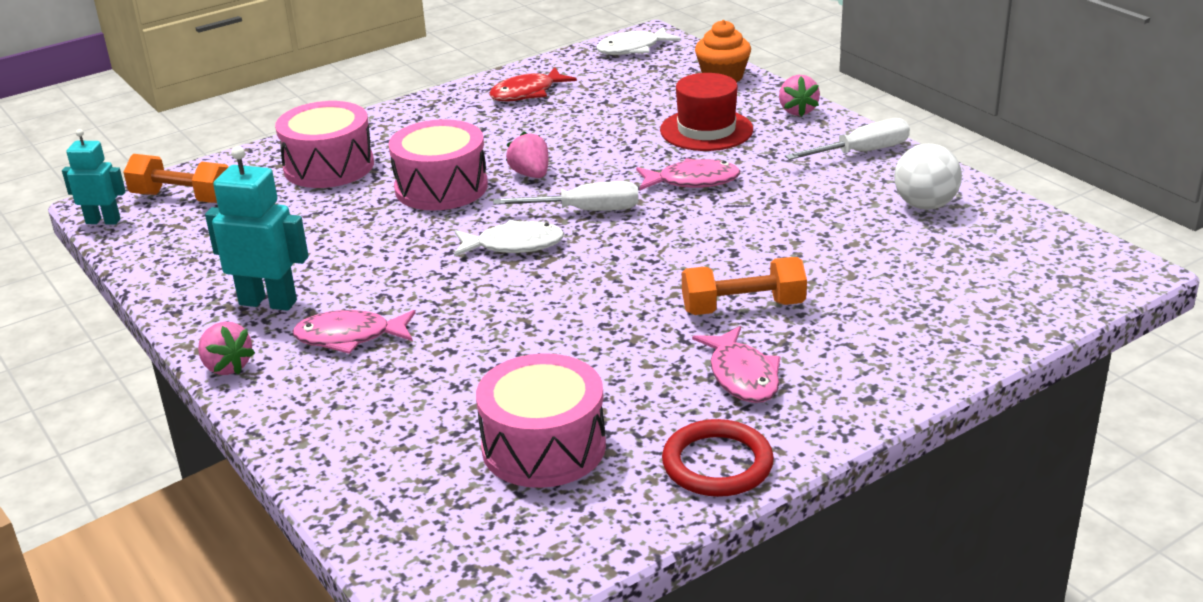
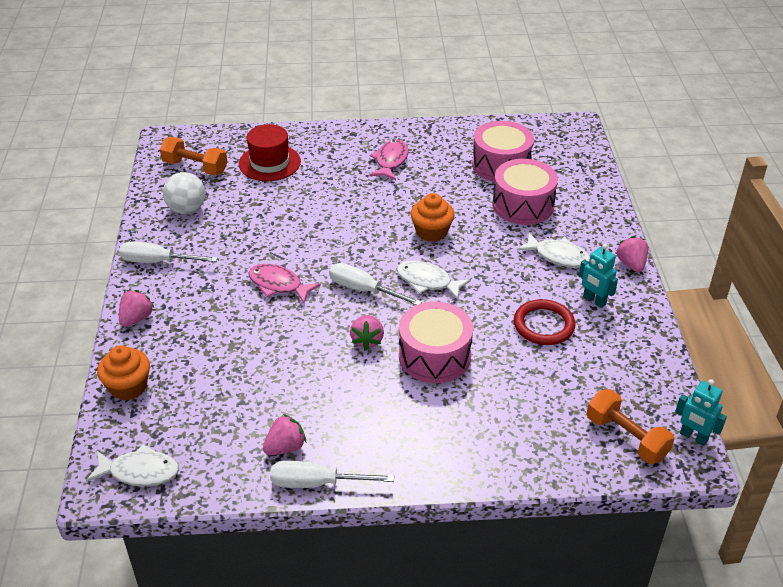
camera: 150 degrees left, 10 degrees up
(268, 302) = (594, 301): turquoise robot -> turquoise robot, size x0.65
(329, 166) = (500, 423): pink drum -> pink drum (523, 205)
(350, 337) = (558, 256): pink fish -> white fish
(475, 86) = (316, 483): none -> white screwdriver
(527, 93) = (285, 447): red fish -> pink strawberry
(564, 300) = (431, 232): none -> orange cupcake
(706, 130) = (214, 329): red hat -> red hat (269, 163)
(717, 464) = (439, 133): red ring -> red ring (543, 325)
(743, 307) = (352, 191): orange dumbbell -> orange dumbbell (195, 167)

